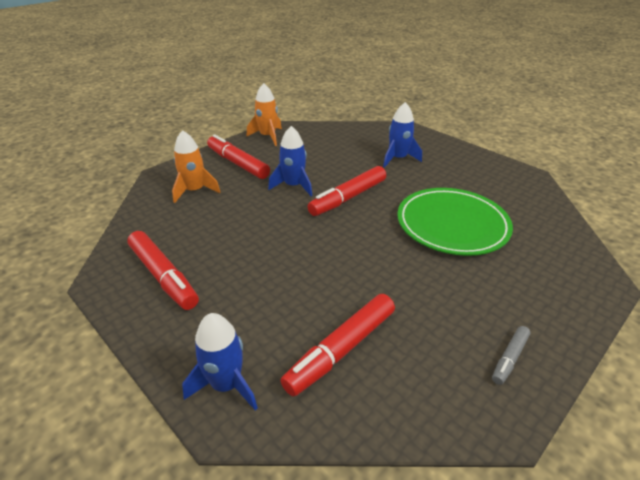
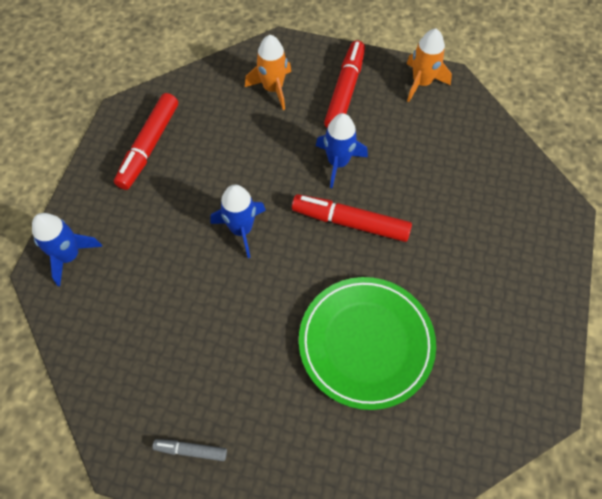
camera: 60 degrees right, 25 degrees up
(341, 349) = (136, 314): red marker -> none
(398, 159) = (473, 236): blue rocket -> blue rocket (241, 229)

